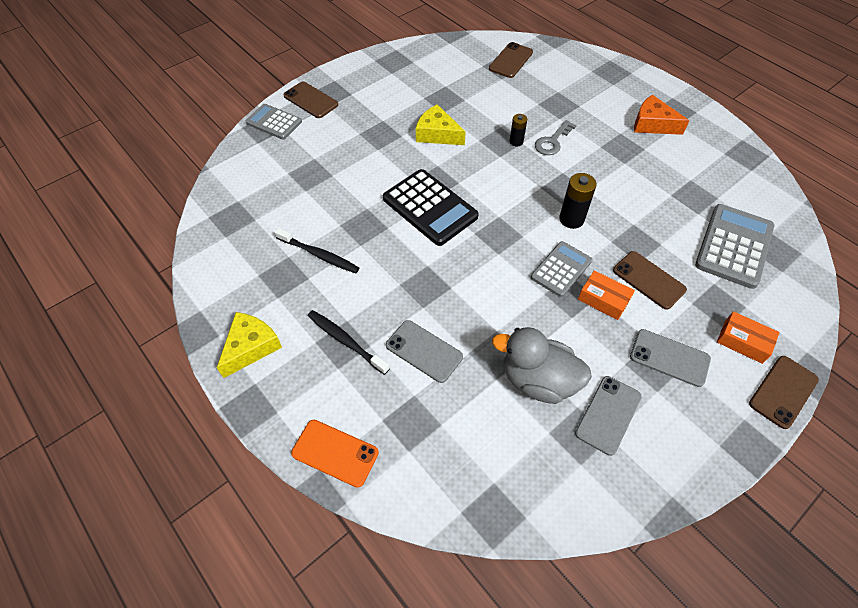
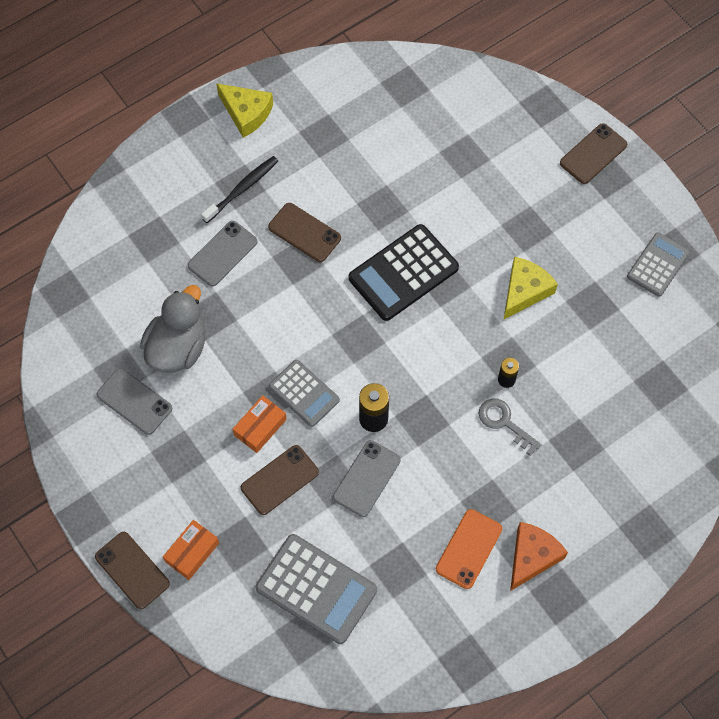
camera: 95 degrees right, 10 degrees up
(274, 122) = (553, 116): grey calculator -> grey calculator (658, 265)
(319, 255) = (347, 166): black toothbrush -> none
(335, 453) = (135, 180): orange phone -> orange phone (469, 549)
(511, 60) = (674, 398): brown phone -> brown phone (304, 232)
(669, 358) = (184, 473): grey phone -> grey phone (366, 478)

